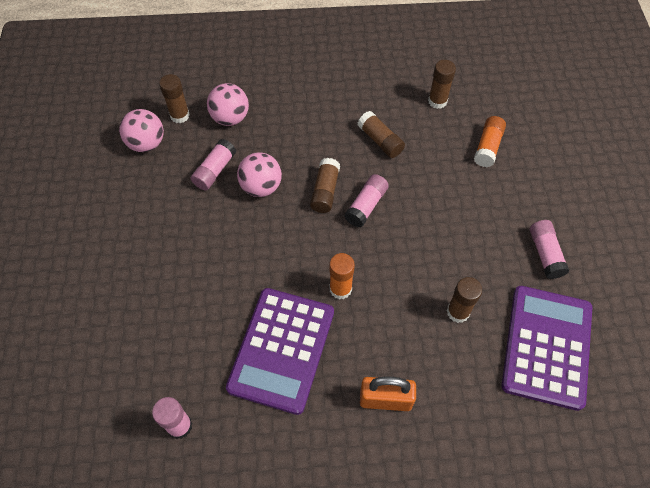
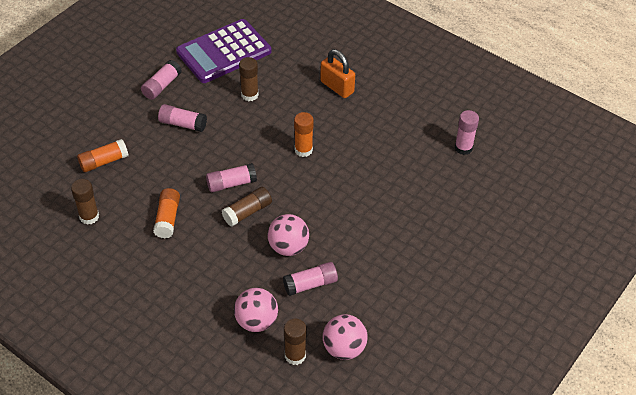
camera: 140 degrees left, 10 degrees down
(281, 349) = (371, 144): purple calculator -> none
(380, 141) = (167, 218): brown glue stick -> orange glue stick
(475, 229) = (183, 124): none -> pink glue stick

